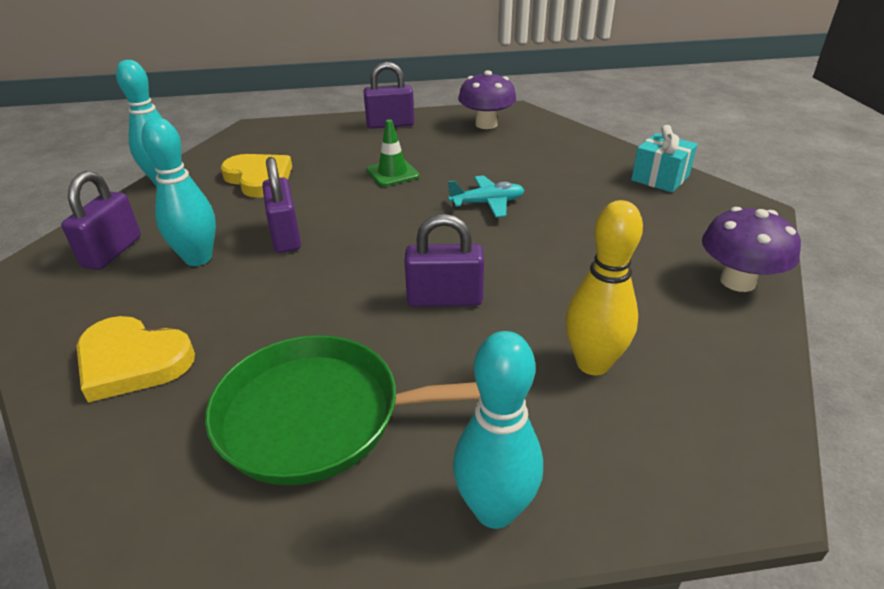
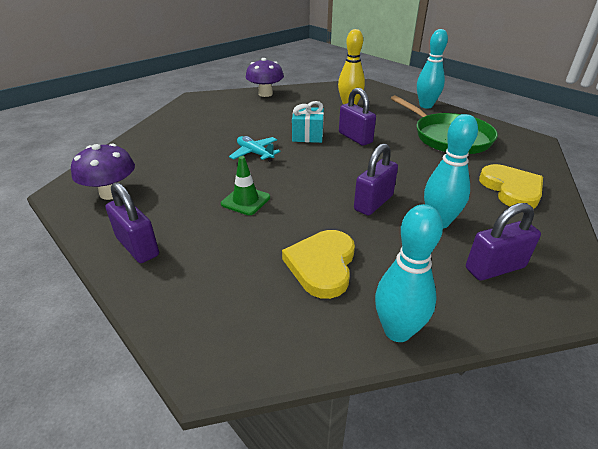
camera: 125 degrees left, 0 degrees up
(660, 178) = (176, 118): turquoise gift -> turquoise gift (307, 135)

